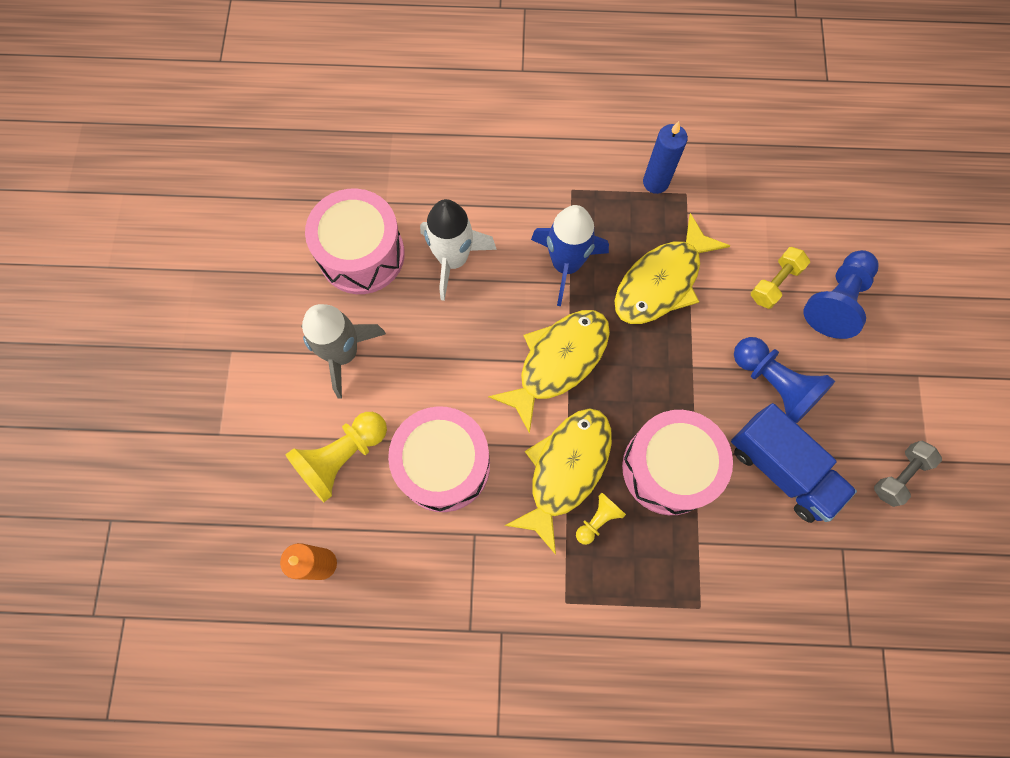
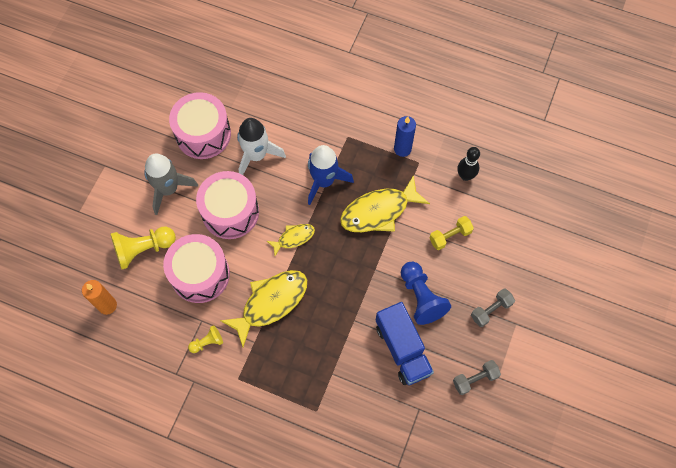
camera: 20 degrees right, 5 degrees down
(558, 362) = (293, 238): yellow fish -> yellow fish, size x0.54
(598, 520) = (277, 338): yellow pawn -> yellow pawn (207, 342)
(668, 468) = (333, 324): pink drum -> pink drum (230, 212)
(758, 191) = (465, 176): none -> black bowling pin
(836, 301) = (484, 260): blue pawn -> none
(876, 368) = (491, 310): none -> grey dumbbell

